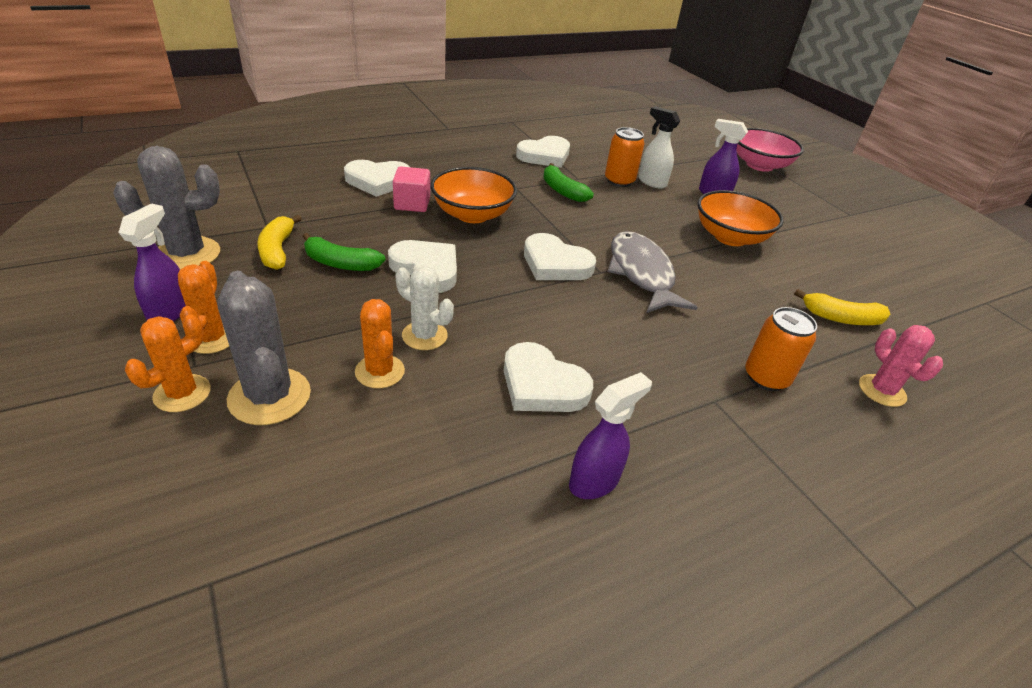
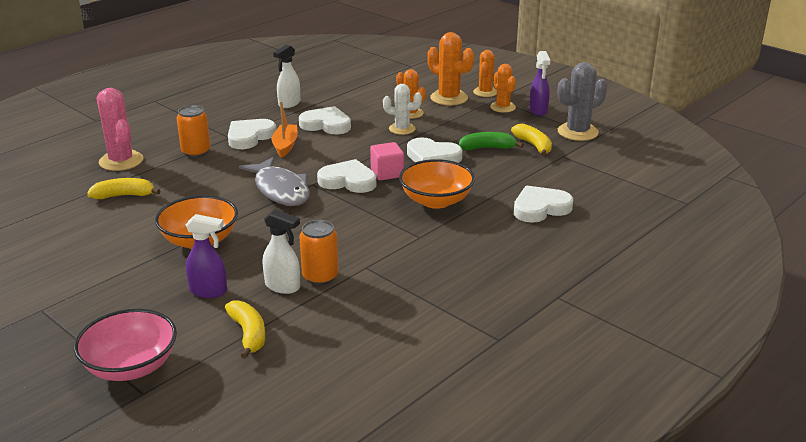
camera: 165 degrees right, 10 degrees down
(269, 396) = (449, 98): grey cactus -> orange cactus
(412, 204) = (490, 196): pink cube -> pink cube (387, 173)
(545, 156) = (418, 288): white heart -> white heart (250, 137)
(562, 191) = (374, 246): green banana -> none
(594, 481) = (289, 104): purple spray bottle -> white spray bottle
(623, 351) = (285, 146): none -> orange boat
(680, 162) = (248, 334): none -> yellow banana
(882, 390) = (121, 161): pink cactus -> pink cactus, size x1.51

